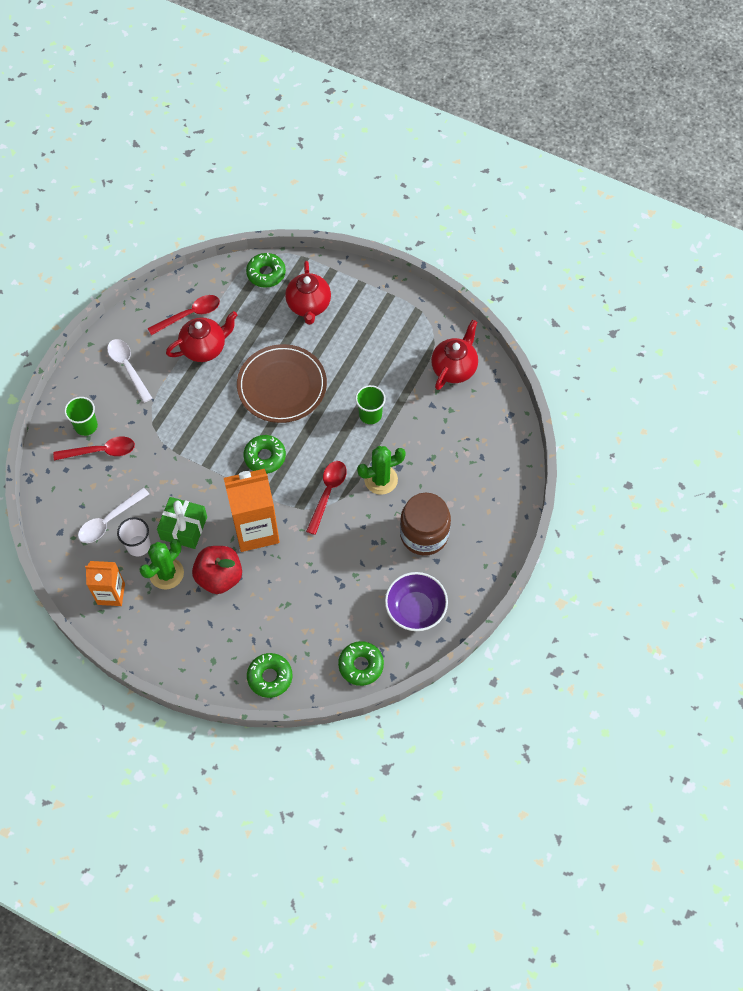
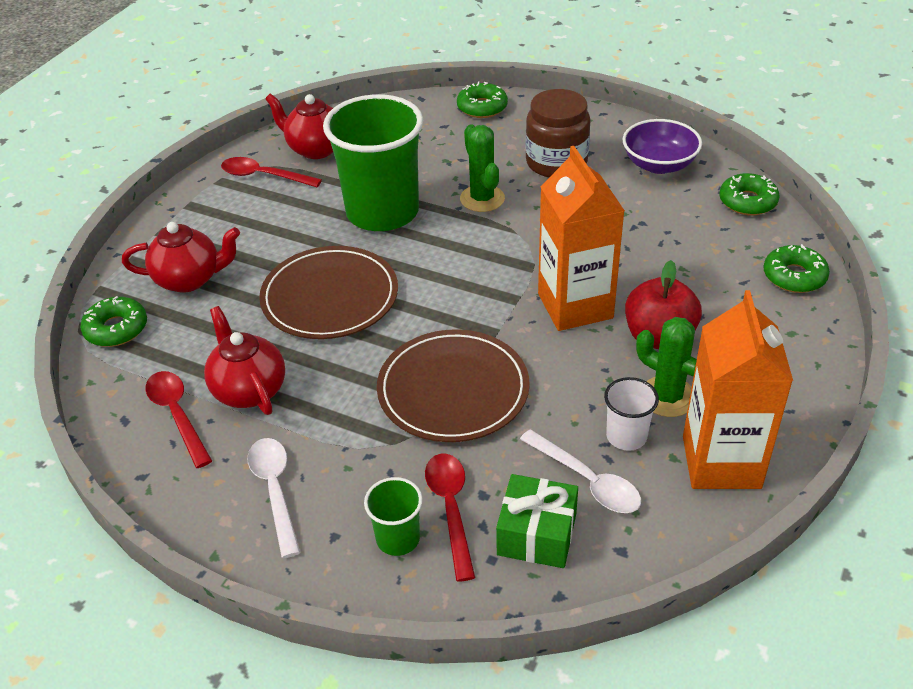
camera: 90 degrees left, 20 degrees down
(111, 594) = (721, 462): orange carton -> orange carton, size x1.65
(128, 367) = (275, 490): white spoon -> white spoon turned 105 degrees clockwise
(184, 528) = (585, 384): green gift -> green gift (537, 534)
(189, 455) = (453, 390): none -> brown plate
(265, 457) = (453, 306): green donut -> green donut (482, 107)
(328, 493) = (506, 242): red spoon -> red spoon (263, 176)
(370, 414) = (382, 212): green cup -> green cup, size x2.28

